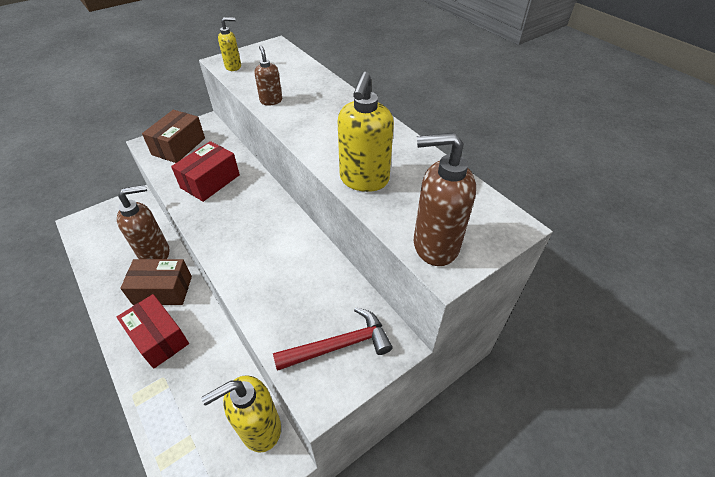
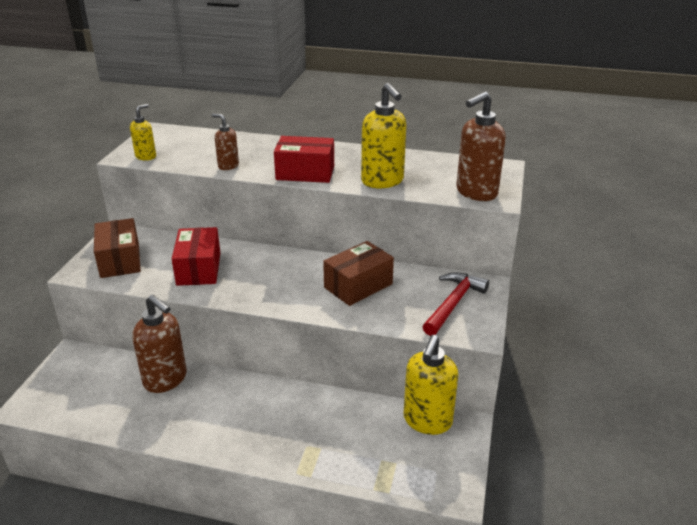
camera: 40 degrees left, 15 degrees down
(155, 253) = (166, 380): brown soap dispenser -> brown soap dispenser turned 105 degrees clockwise
(159, 338) = (264, 427): red box -> red box (305, 173)
(163, 290) = (216, 398): brown box -> brown box (358, 286)

